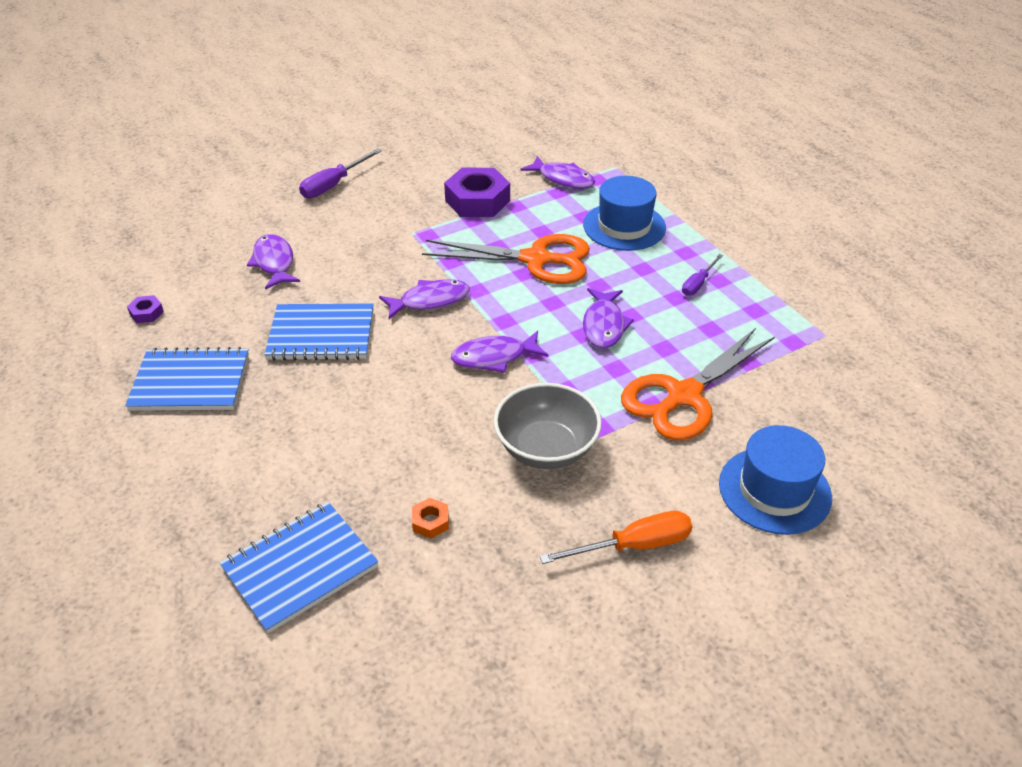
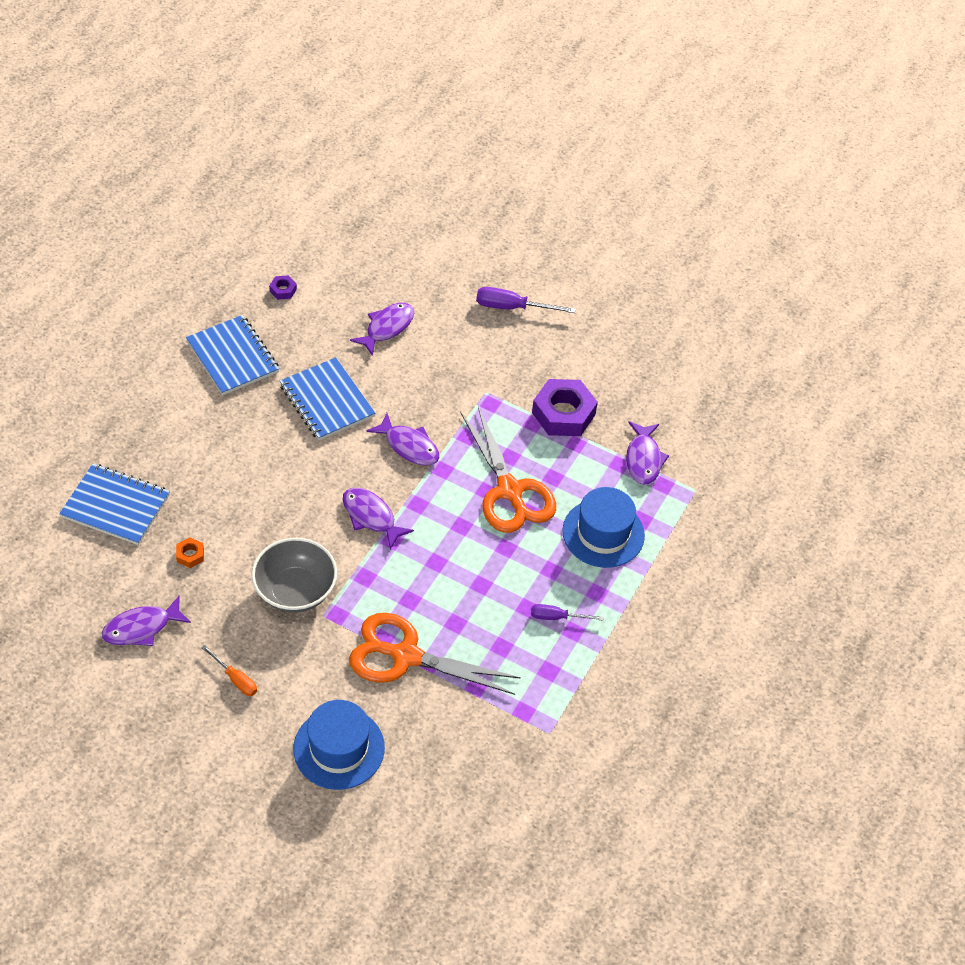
camera: 55 degrees right, 10 degrees up
(604, 325) = (456, 572): purple fish -> purple fish (141, 628)
(634, 546) = (235, 679): orange screwdriver -> orange screwdriver, size x0.64

